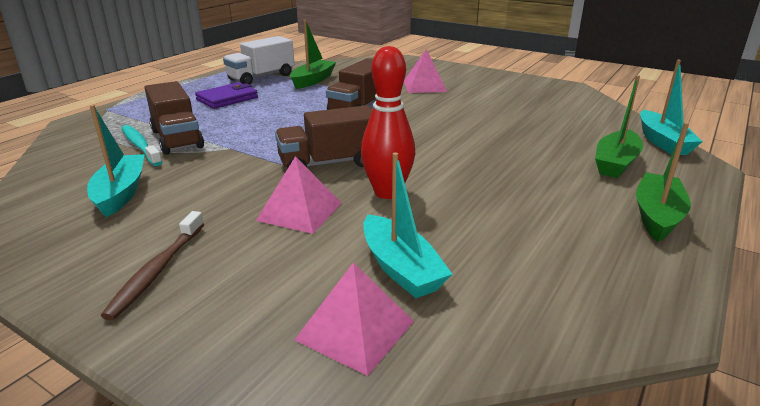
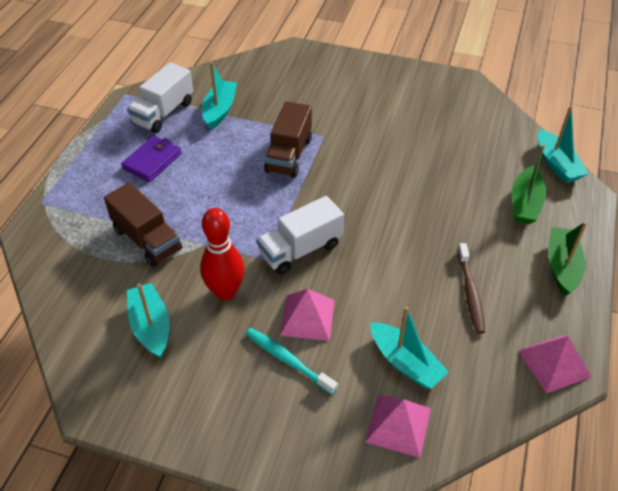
camera: 15 degrees left, 20 degrees up
(140, 146) = (120, 257): turquoise toothbrush -> turquoise toothbrush (288, 360)
(157, 270) = (239, 404): brown toothbrush -> brown toothbrush (470, 293)
(313, 80) = (220, 110): green boat -> turquoise boat
(328, 163) = (300, 249): brown truck -> white truck
(387, 192) = (364, 279): red bowling pin -> red bowling pin (225, 292)
(424, 86) = (334, 103): pink pyramid -> pink pyramid (554, 363)

